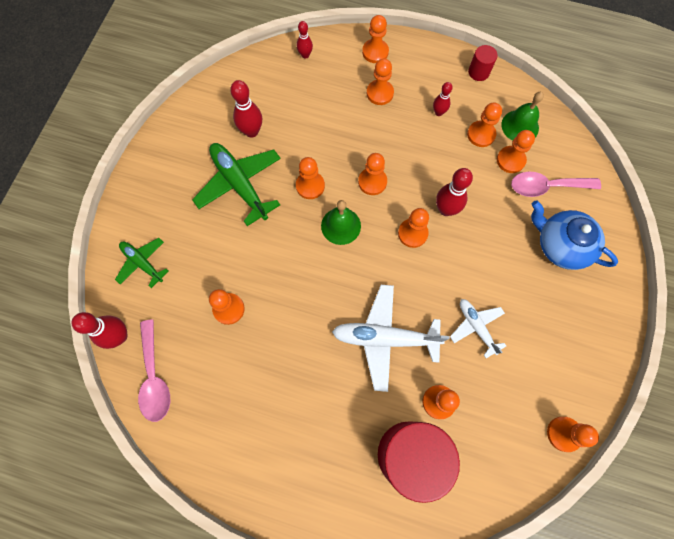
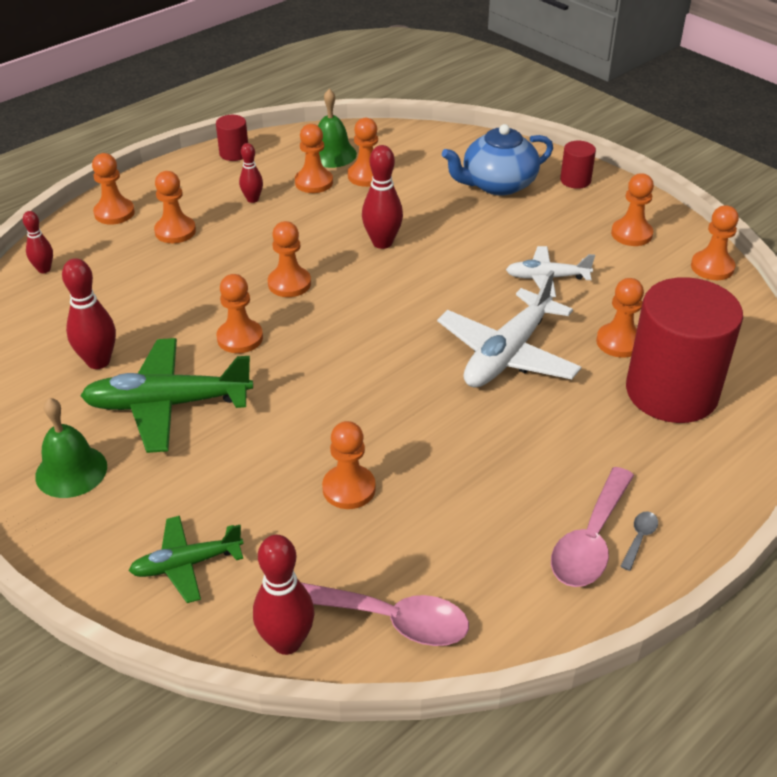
camera: 60 degrees left, 30 degrees down
(272, 483) = (639, 538): none -> grey spoon
(341, 226) = (323, 333): green bell -> green bell (71, 471)
(412, 233) = (389, 279): orange pawn -> orange pawn (631, 234)
(546, 186) = (421, 166): pink spoon -> pink spoon (590, 540)
(605, 294) = (575, 180): none -> red cylinder

